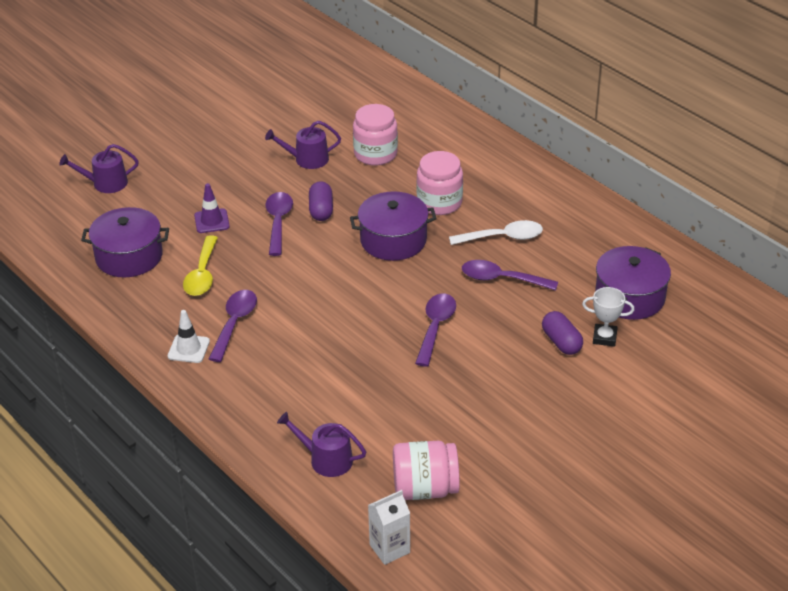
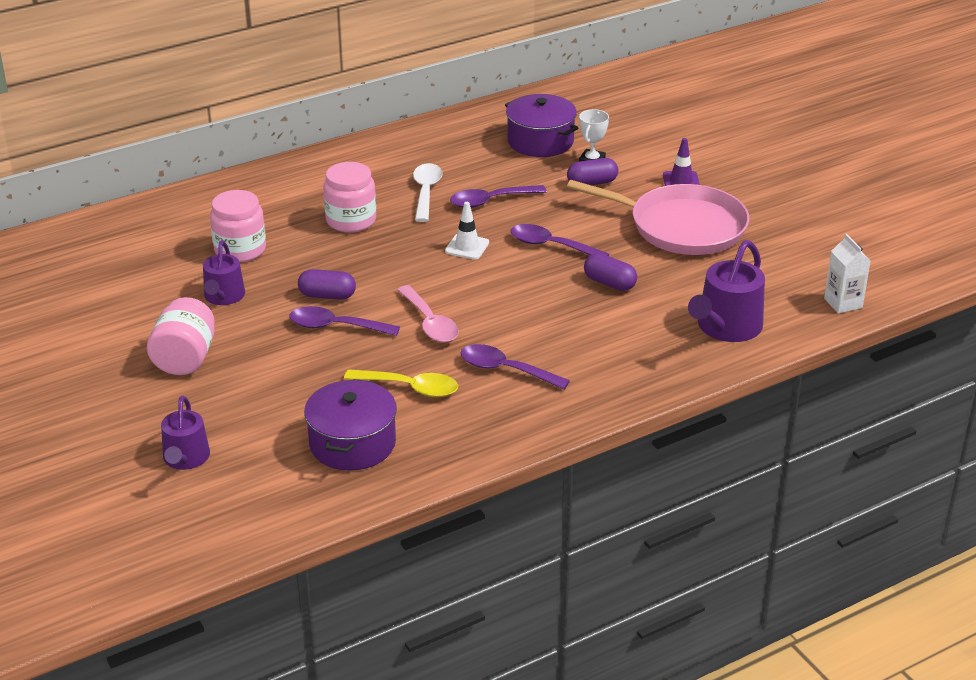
camera: 80 degrees left, 5 degrees down
(188, 349) = (539, 405): white traffic cone -> white traffic cone (467, 247)
(211, 221) = (311, 375): purple traffic cone -> purple traffic cone (681, 181)
(294, 271) = (430, 323): none -> pink spoon
(326, 459) = (725, 327): purple watering can -> purple watering can, size x1.55
(382, 372) = (609, 283): none -> purple capsule
(393, 240) = (402, 255): purple pot -> none
(425, 488) = (771, 276): pink jar -> pink jar (185, 358)
(499, 414) = (681, 227): none -> pink pan
(501, 279) = (490, 201): purple spoon -> purple spoon turned 45 degrees clockwise

